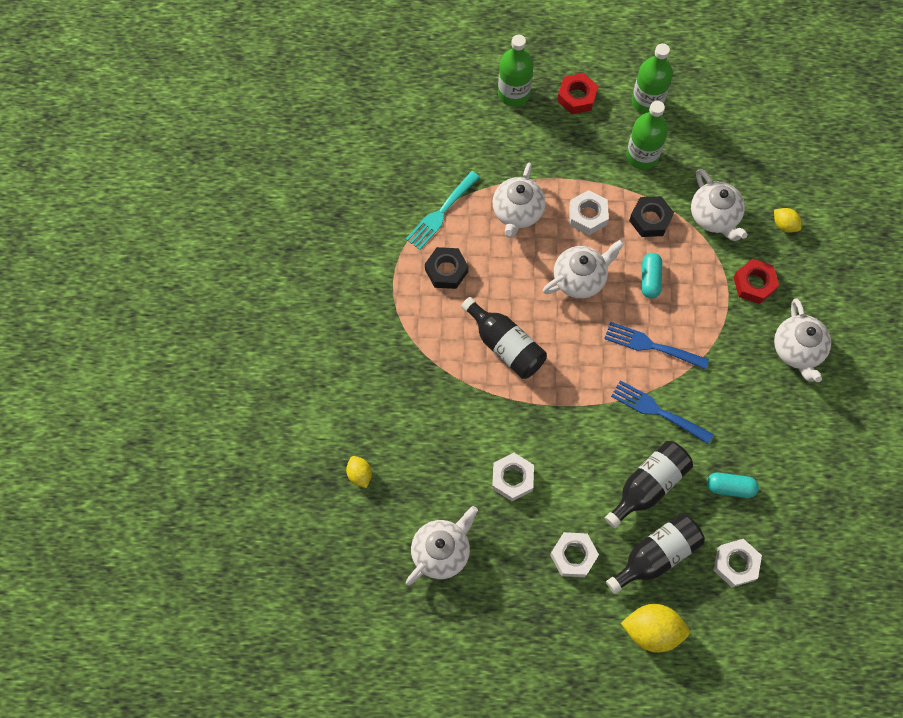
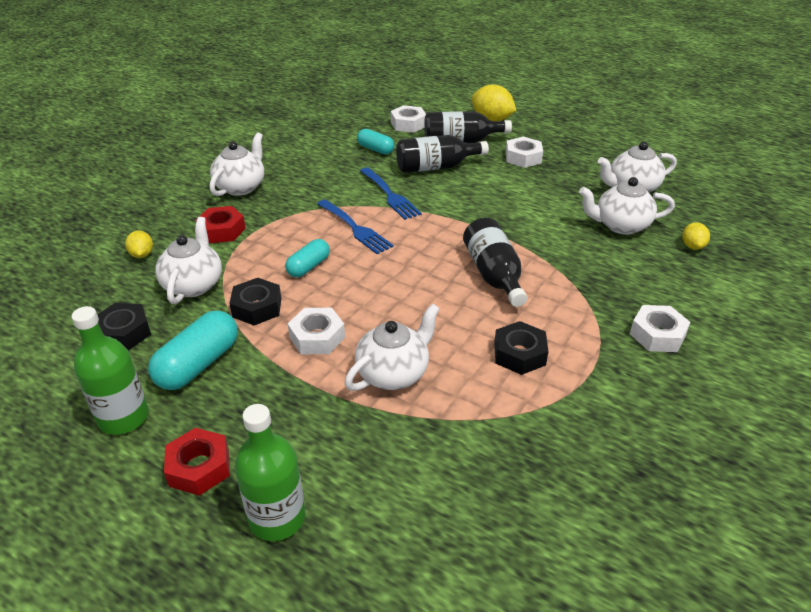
camera: 150 degrees left, 30 degrees down
(441, 213) = (490, 412): turquoise fork -> none
(512, 479) = (545, 202): white nut -> white nut (657, 335)
(580, 278) = (375, 292): white teapot -> white teapot (620, 225)
(642, 156) = (198, 364): green bottle -> turquoise capsule
(714, 153) = (124, 333): none -> black nut

